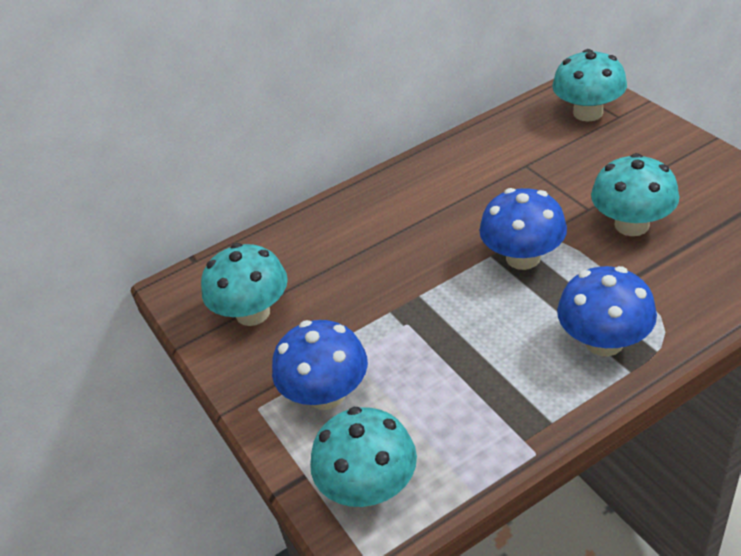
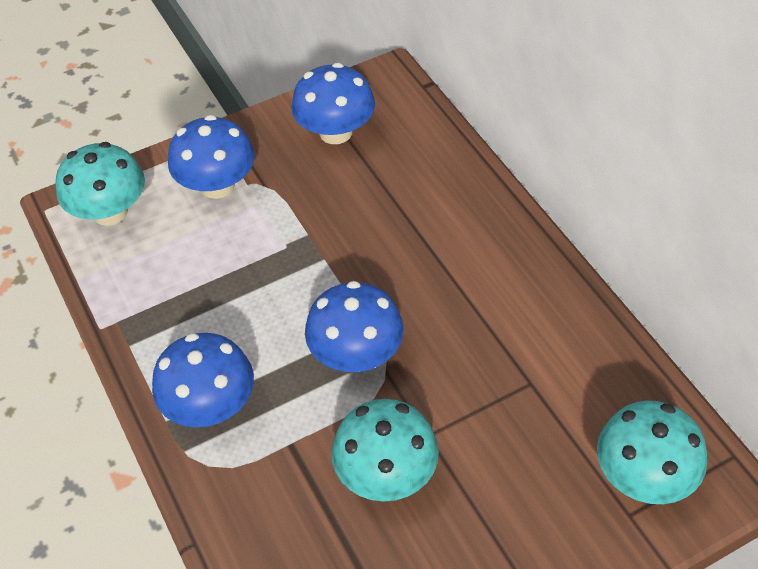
camera: 90 degrees right, 10 degrees up
(253, 313) = (335, 132): turquoise mushroom -> blue mushroom

